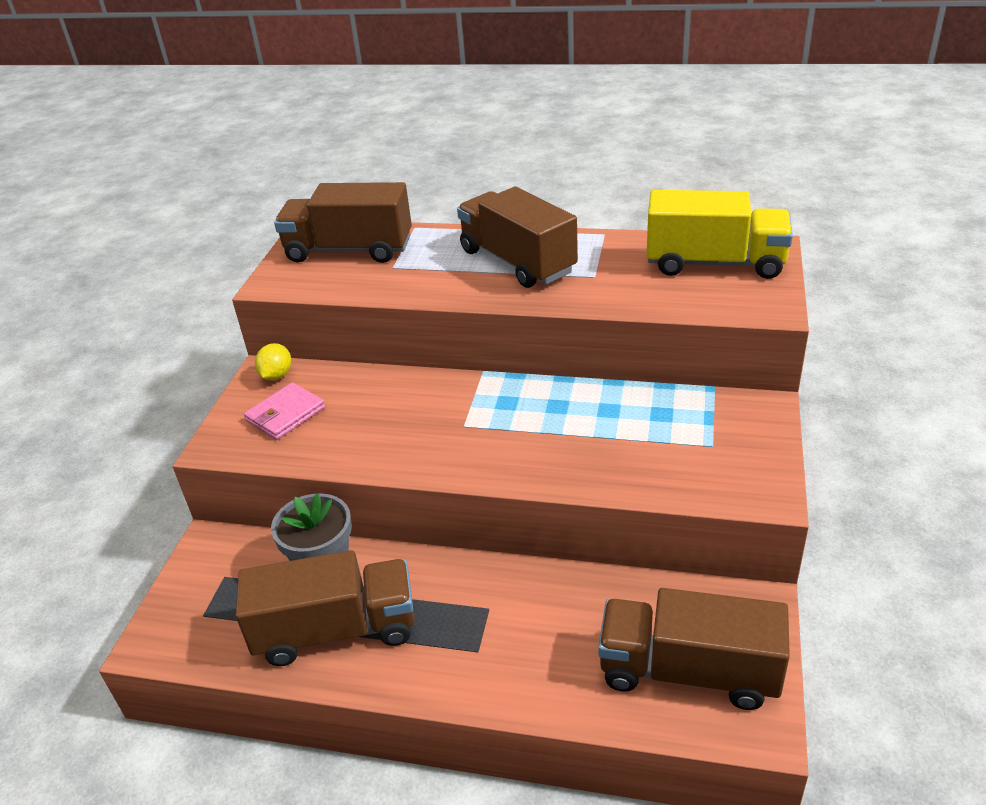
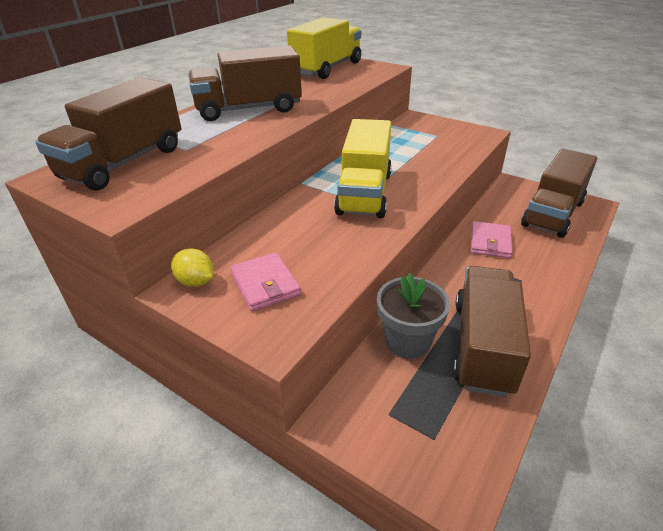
camera: 70 degrees left, 0 degrees up
(486, 424) = (364, 193): none -> yellow truck
(554, 603) = (490, 242): none -> pink wallet

